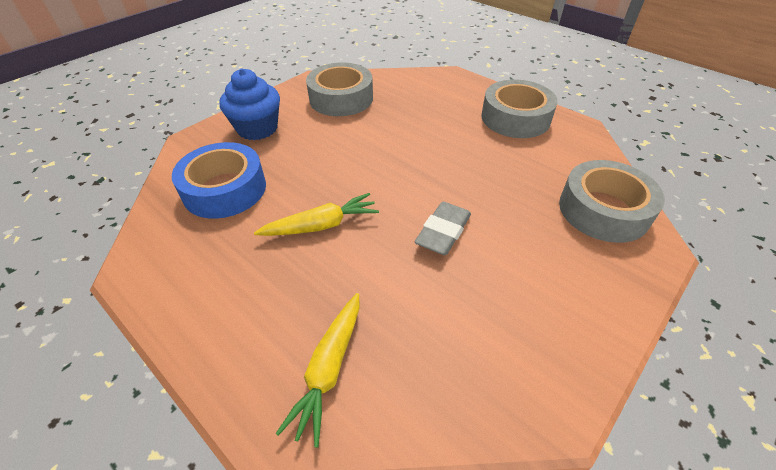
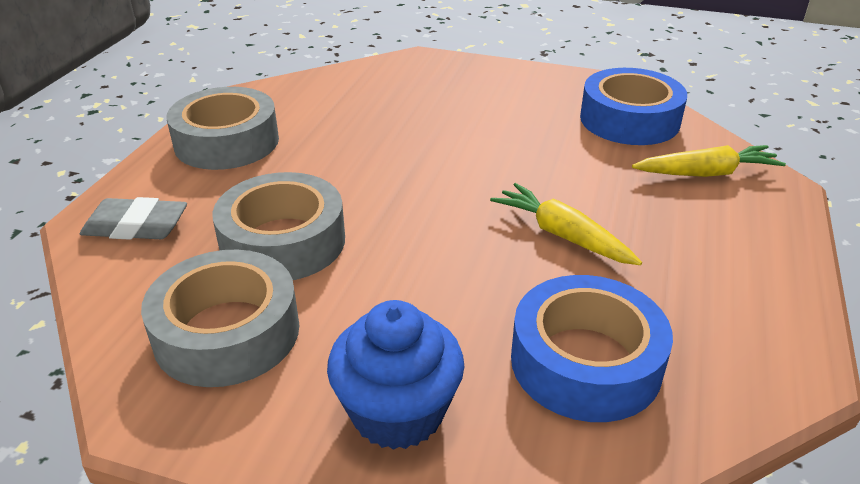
camera: 115 degrees left, 10 degrees down
(443, 232) = (494, 153): grey eraser -> grey eraser (136, 226)
(458, 365) = (629, 120): none -> blue tape
(603, 210) = (387, 79): grey tape -> grey tape (283, 241)

